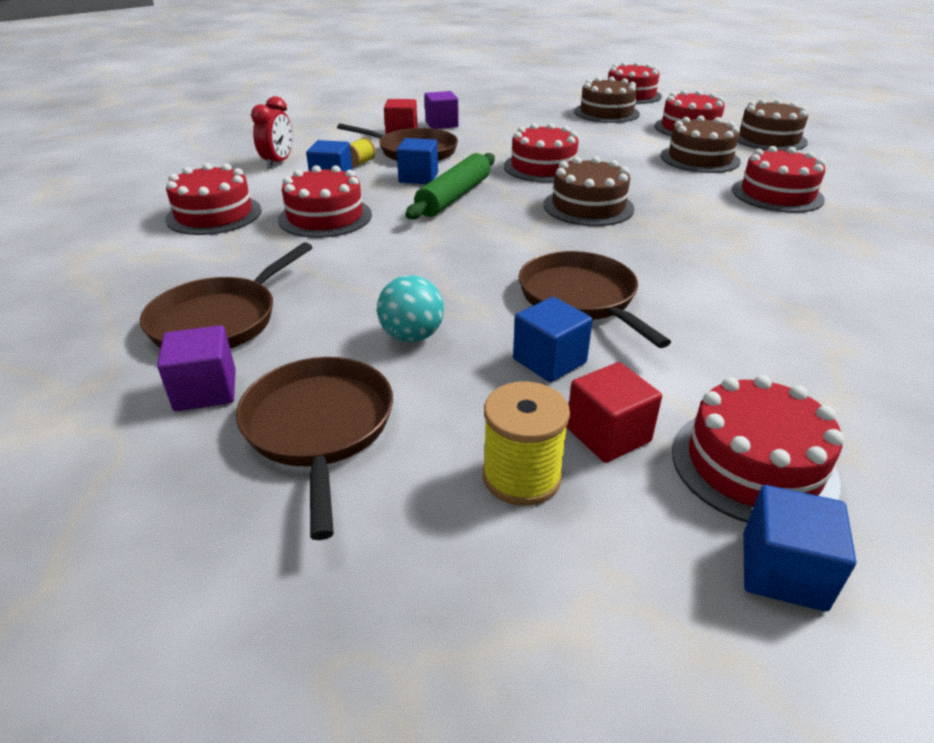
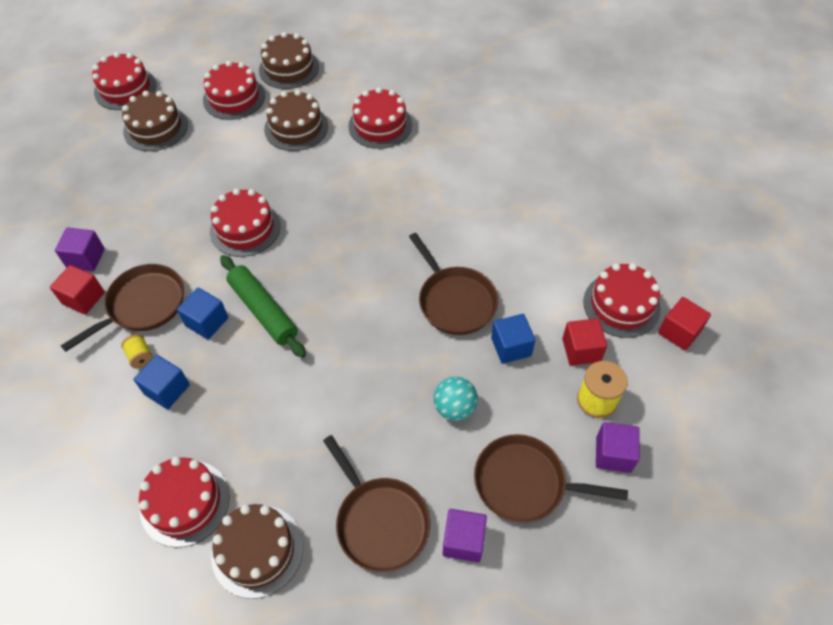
camera: 65 degrees left, 20 degrees up
(278, 162) = (88, 426): red clock -> none
(325, 217) = (245, 414): red cake -> none
(422, 524) = (613, 454): none -> purple cube
(580, 298) = (455, 301): brown pan -> brown pan turned 120 degrees counterclockwise
(588, 206) = (334, 235): brown cake -> brown cake (257, 550)
(783, 571) = (679, 332): blue cube -> red cube

